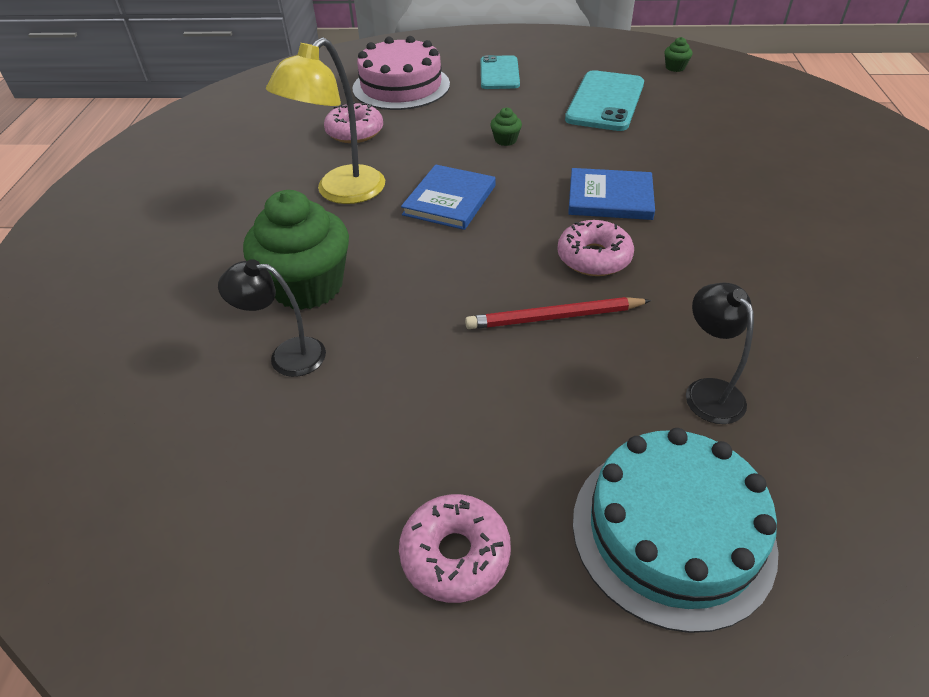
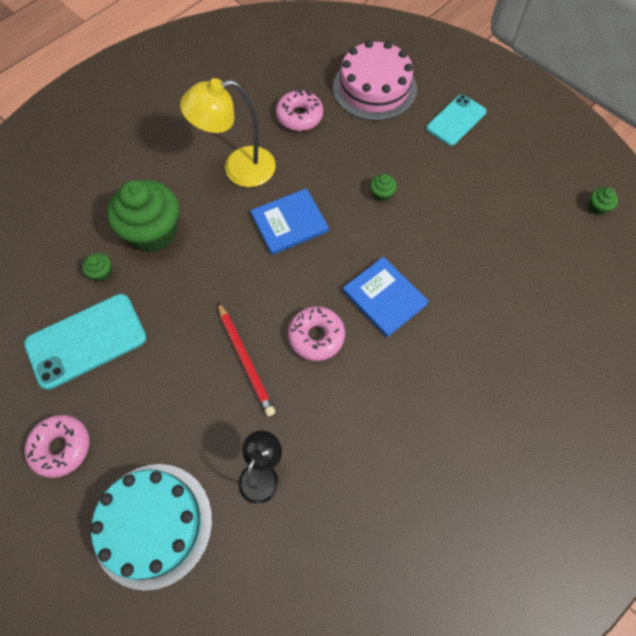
camera: 40 degrees right, 20 degrees up
(286, 356) = (102, 273): black lamp -> green cupcake
(554, 317) = (245, 360): red pencil -> red pencil turned 150 degrees counterclockwise
(605, 101) = (494, 206): turquoise phone -> turquoise phone (86, 341)

